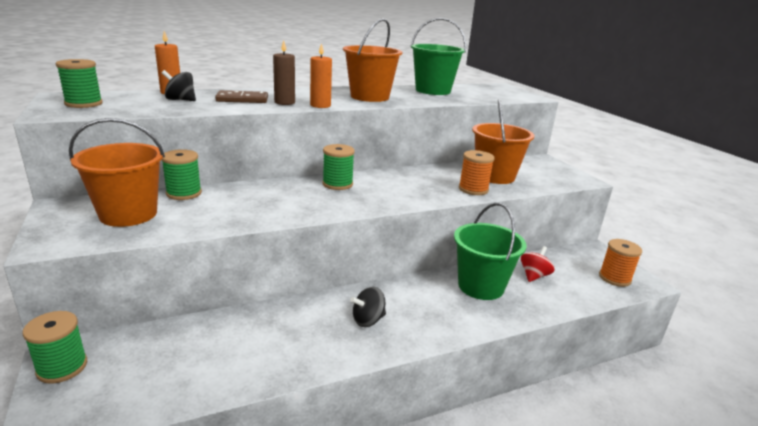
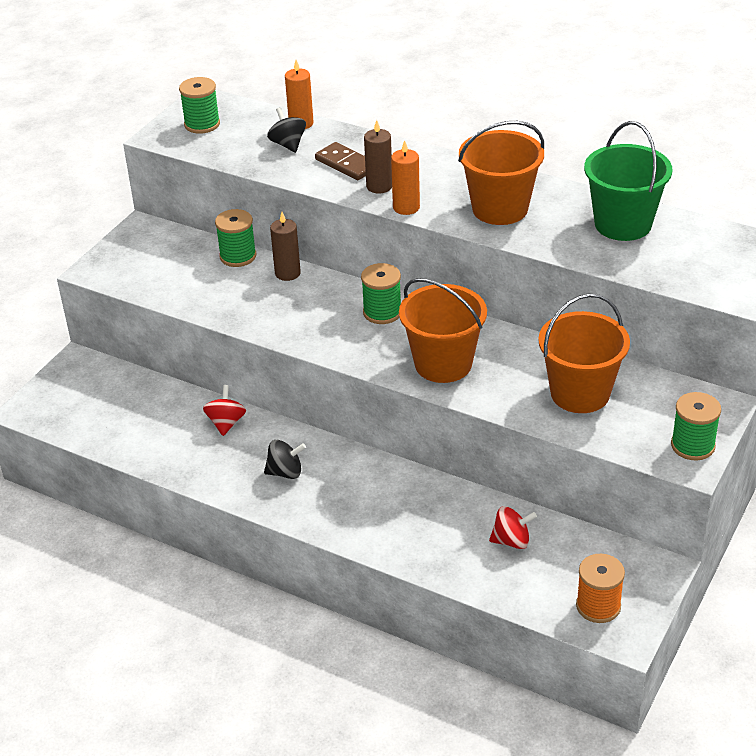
camera: 55 degrees right, 15 degrees up
(62, 367) = (69, 374): green spool -> green spool (692, 445)
(128, 214) = (171, 263): orange bucket -> orange bucket (443, 364)
(239, 189) = (287, 273): none -> brown candle
(276, 318) = (226, 423): none -> red spinning top
(368, 320) = (285, 472): black spinning top -> black spinning top turned 150 degrees clockwise
(473, 189) = (509, 396): orange spool -> none
(481, 286) = (434, 512): green bucket -> none

